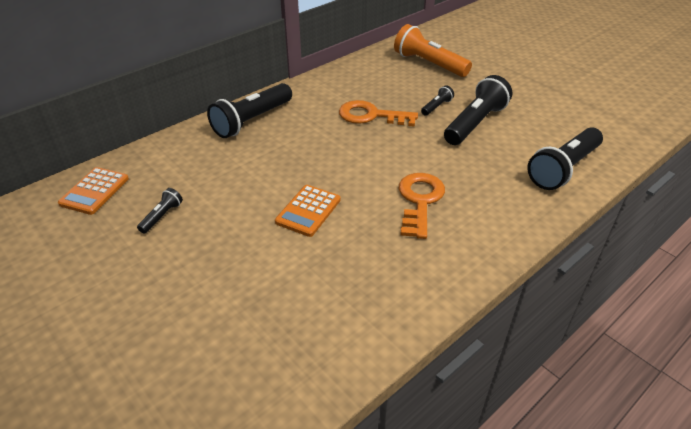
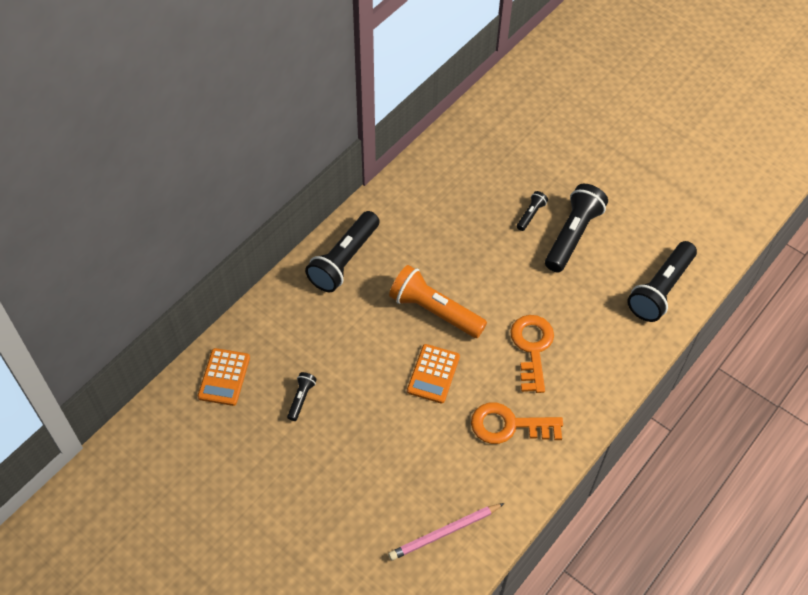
camera: 10 degrees left, 15 degrees up
(271, 367) = (444, 533): none -> pink pencil
(371, 116) = (465, 237): orange key -> orange key (508, 425)
(429, 64) = (513, 143): orange flashlight -> orange flashlight (434, 311)

